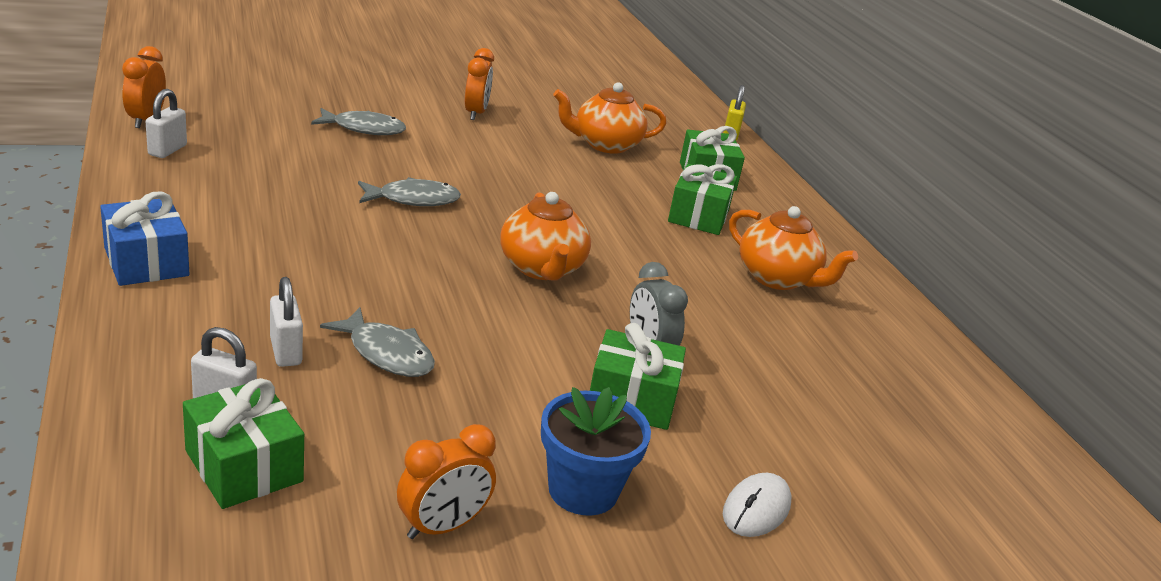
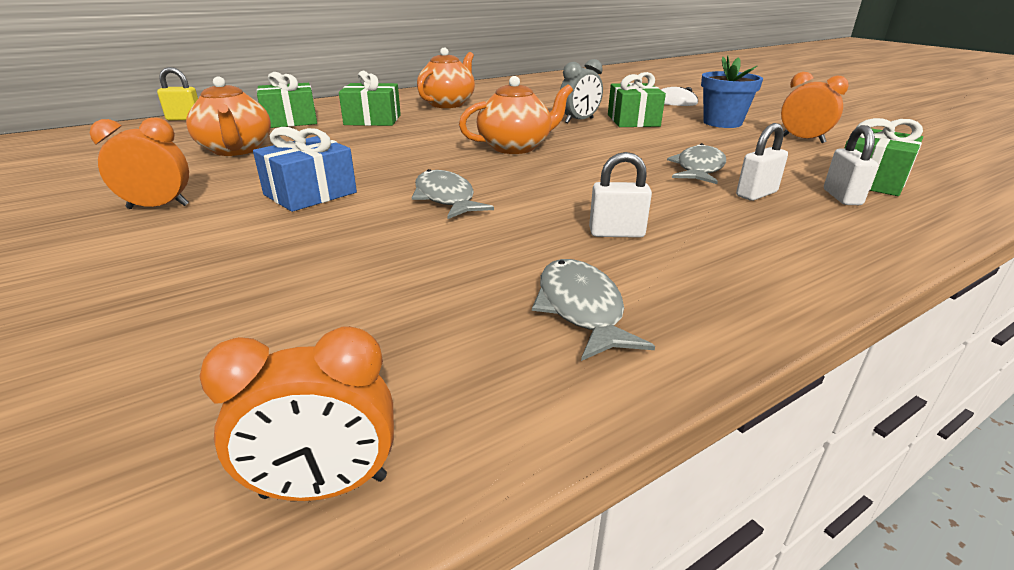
camera: 100 degrees left, 0 degrees up
(146, 262) = (758, 284): blue gift -> blue gift (310, 193)
(167, 150) = (457, 391): white padlock -> white padlock (616, 233)
(364, 129) = (251, 257): grey fish -> grey fish (581, 309)

